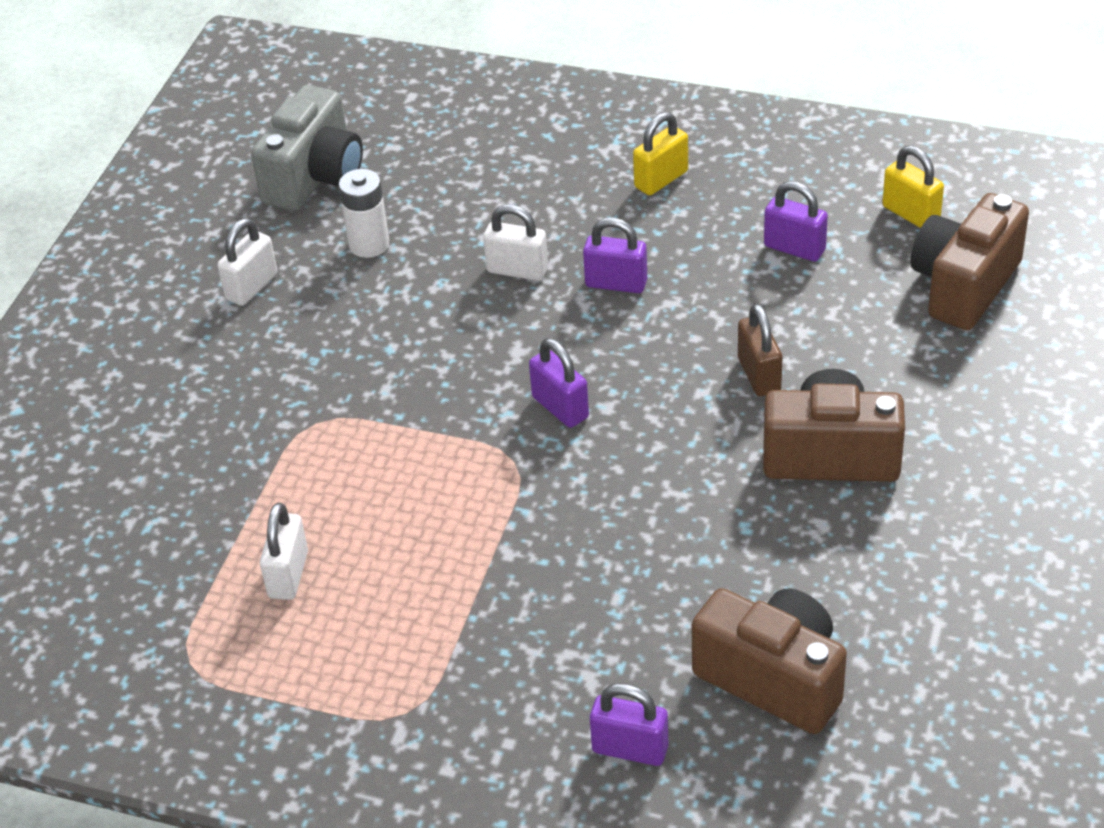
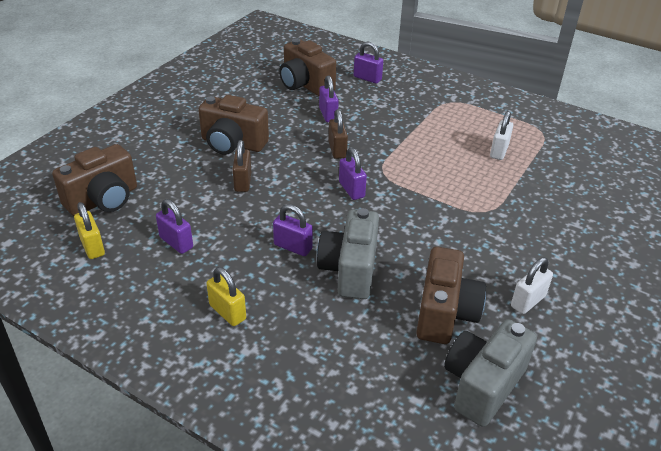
camera: 170 degrees left, 5 degrees down
(369, 244) = (445, 313): white battery -> brown camera
(517, 270) = (350, 270): white padlock -> grey camera
(619, 492) = (337, 150): none -> brown padlock
(661, 179) = (227, 312): yellow padlock -> yellow padlock turned 75 degrees clockwise
(677, 588) = (328, 114): none -> purple padlock

